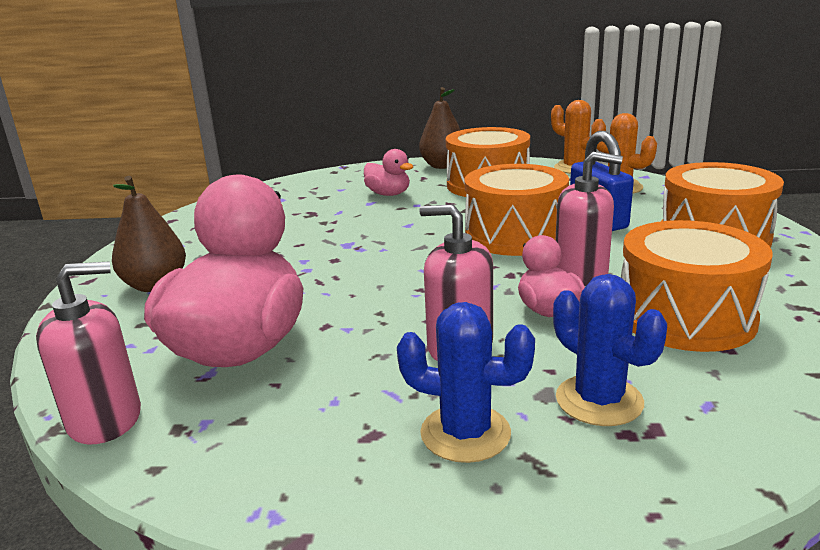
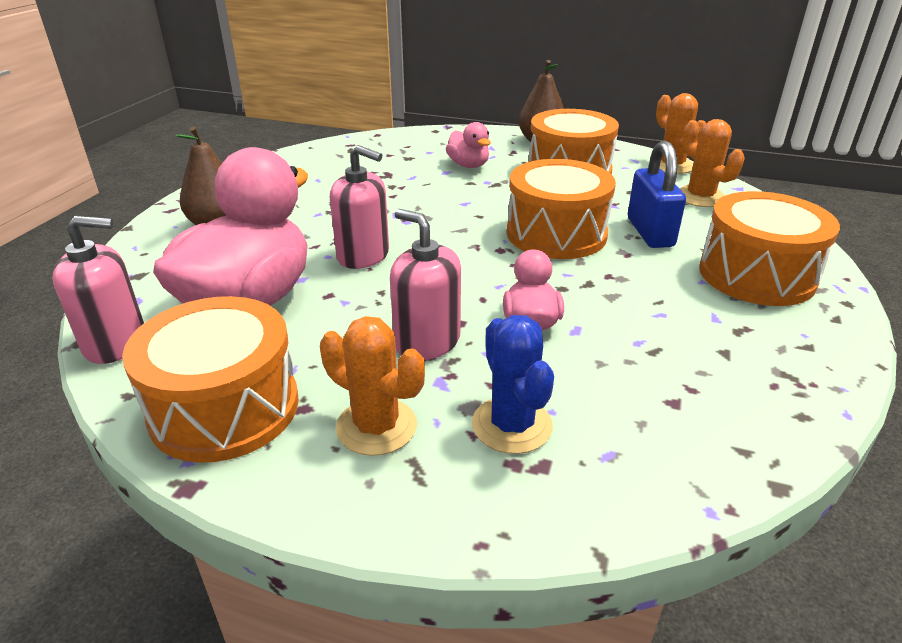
camera: 15 degrees right, 10 degrees up
(465, 433) = (376, 427): blue cactus -> orange cactus
(581, 273) = (590, 289): pink soap dispenser -> pink soap dispenser (363, 255)
(685, 316) = (657, 358): orange drum -> orange drum (225, 408)

